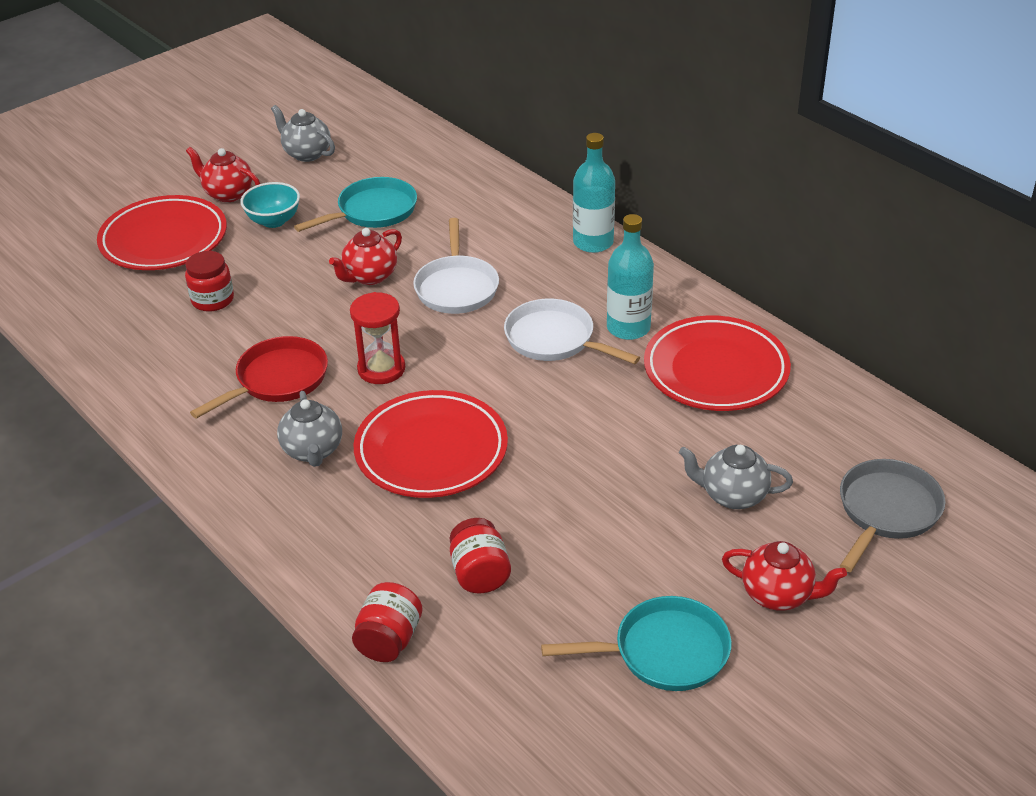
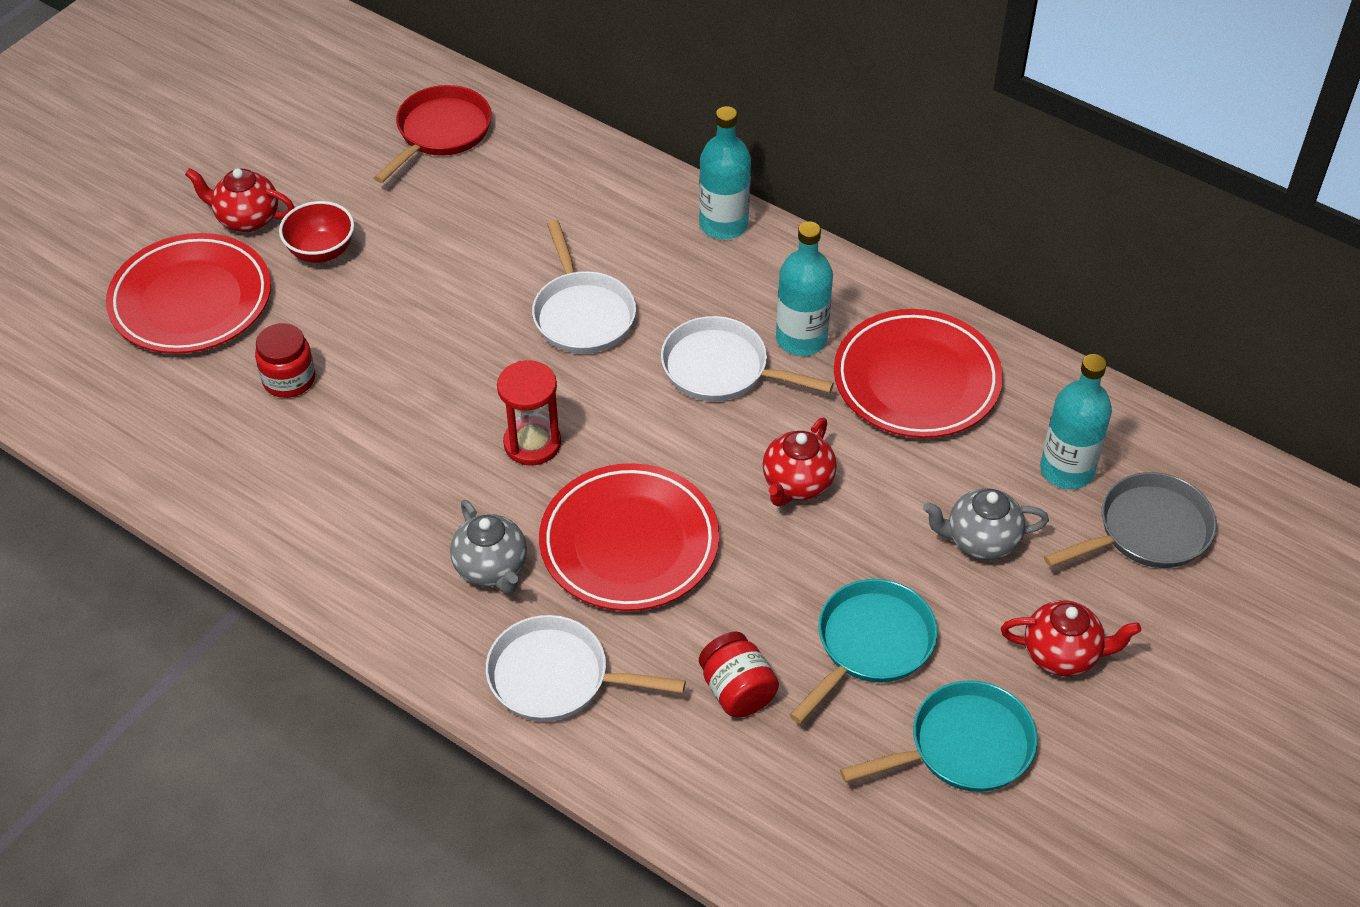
camera: 15 degrees left, 10 degrees up
(274, 221) = (321, 251): turquoise bowl -> red bowl
(277, 380) = (413, 480): red pan -> red pan (440, 133)
(306, 154) = (325, 143): grey teapot -> none
(333, 538) = (557, 677): none -> white pan
(369, 276) = (471, 315): red teapot -> red teapot (797, 484)
(372, 211) = (441, 219): turquoise pan -> turquoise pan (870, 645)
(389, 640) = (665, 791): red jar -> none
(827, 454) = (1067, 470): none -> turquoise bottle
(886, 511) = (1147, 531): grey pan -> grey pan turned 45 degrees clockwise

